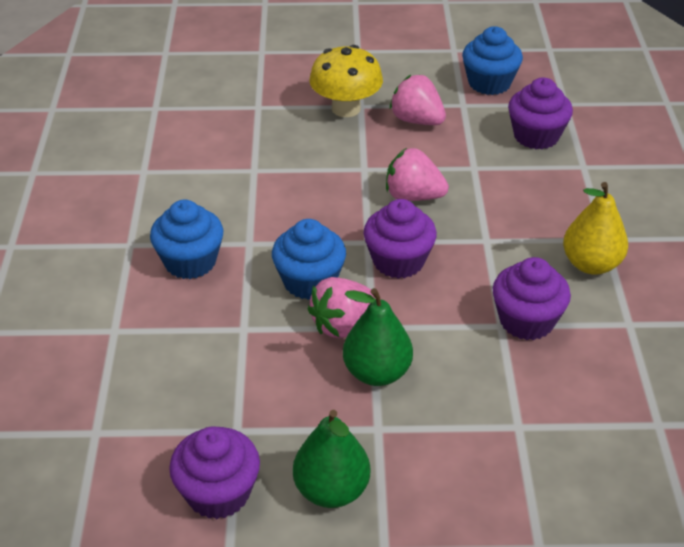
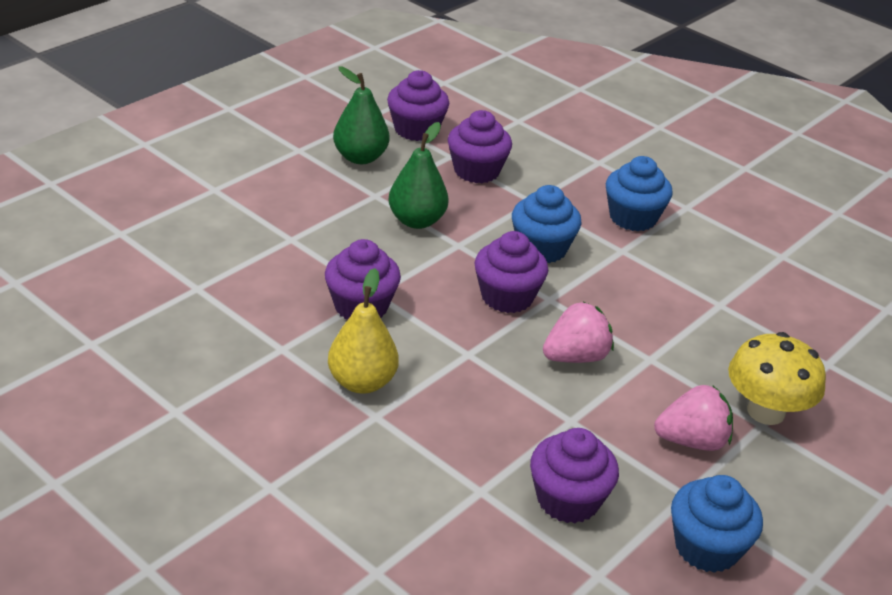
camera: 130 degrees right, 5 degrees down
(241, 393) = (476, 171): none -> purple cupcake
(342, 325) = (479, 235): pink strawberry -> none

